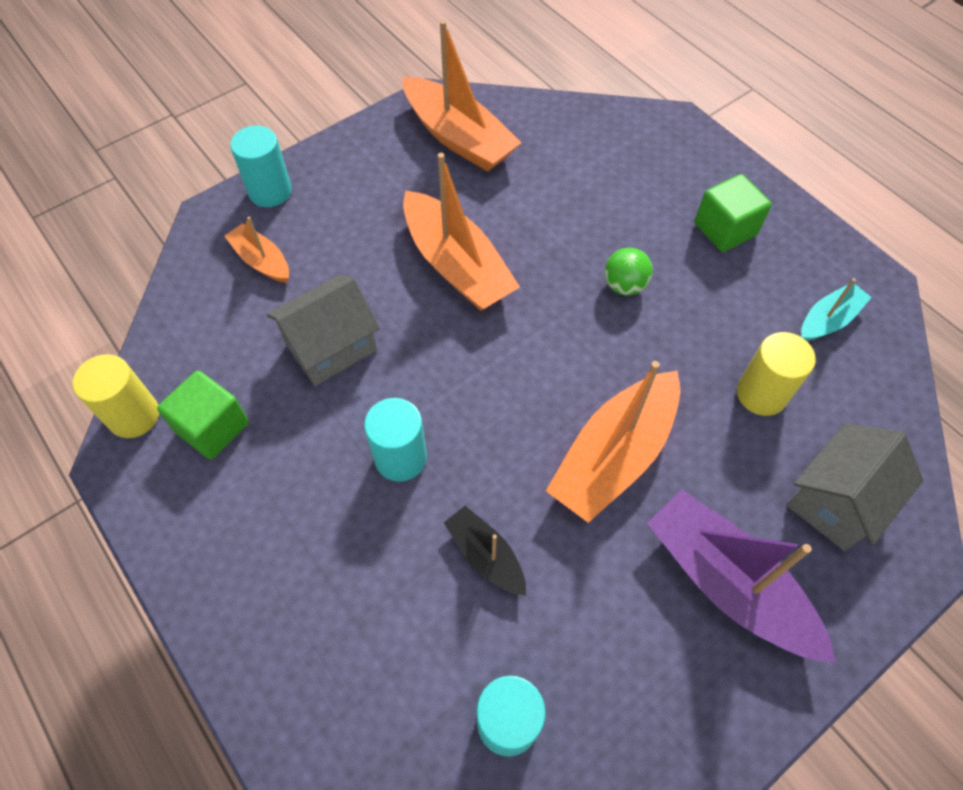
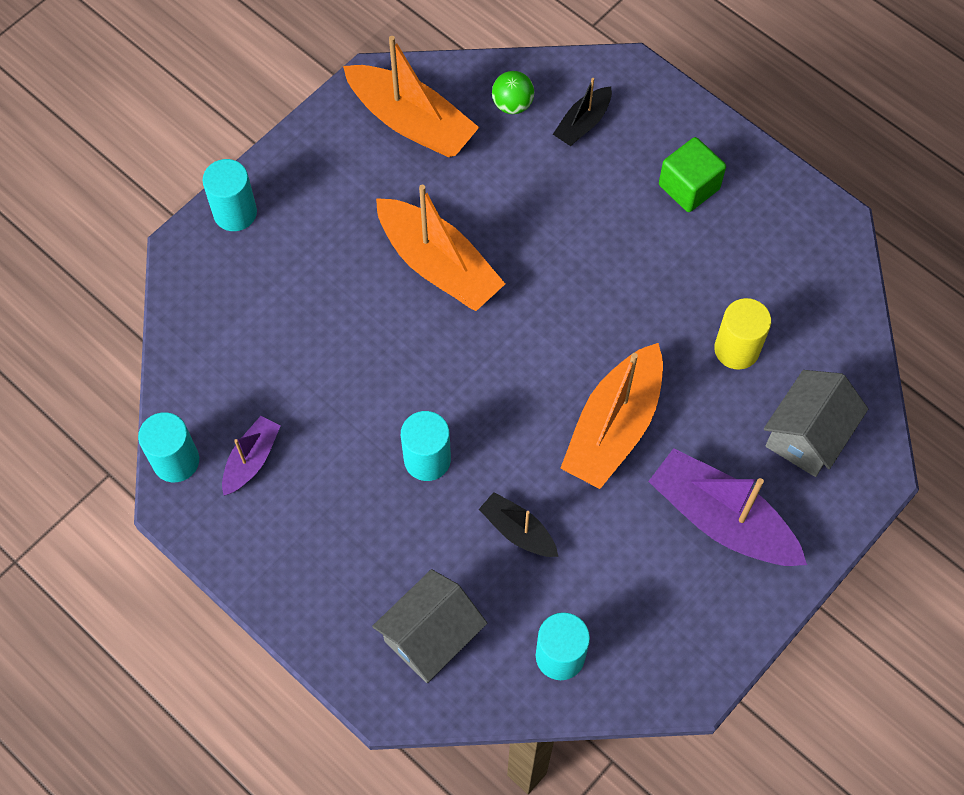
camera: 10 degrees left, 5 degrees up
(134, 416) = (176, 461): yellow cylinder -> turquoise cylinder
(213, 427) = (251, 460): green cube -> purple boat
(261, 261) = (248, 289): orange boat -> none
(331, 347) = (338, 366): grey house -> grey house (431, 636)
(624, 285) = (601, 261): green ball -> green ball (512, 104)
(625, 160) = (583, 123): none -> black boat
(828, 320) = (792, 267): turquoise boat -> none

